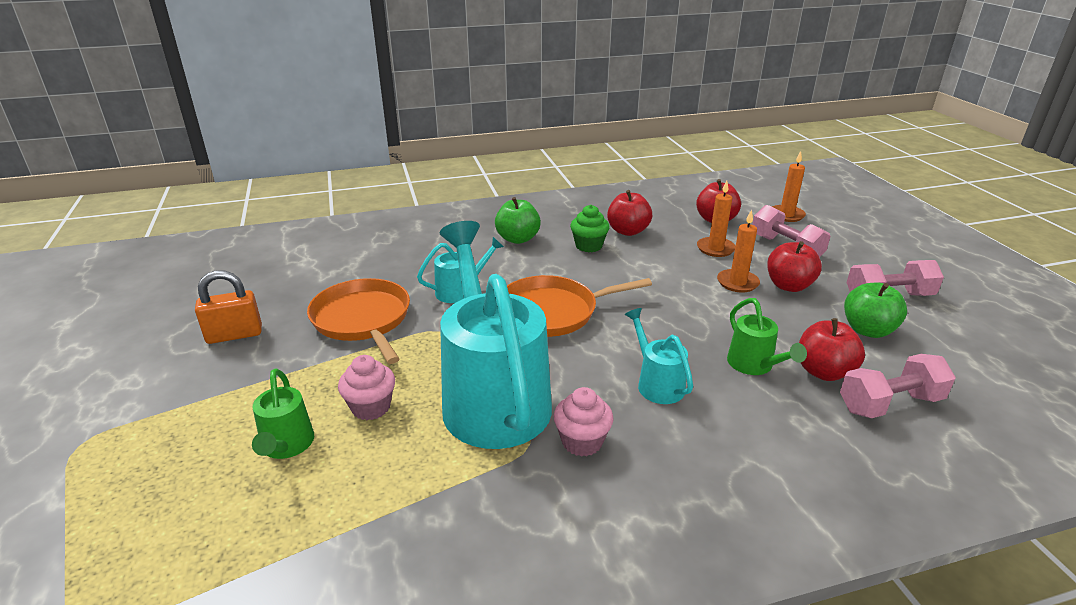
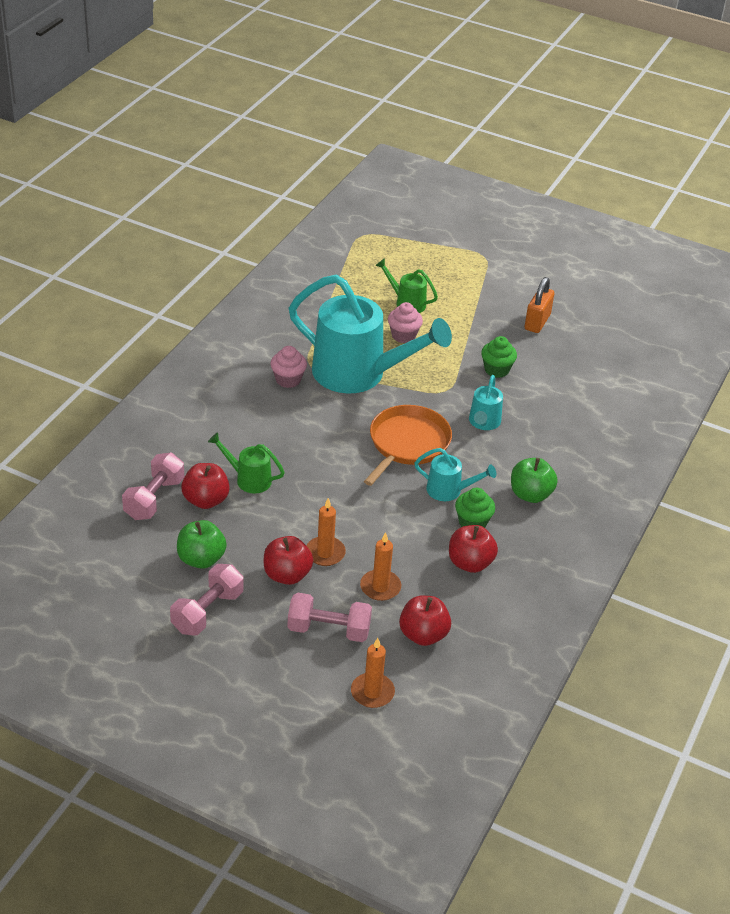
camera: 130 degrees right, 10 degrees up
(363, 320) = (496, 370): orange pan -> green cupcake
(657, 383) = (289, 432): turquoise watering can -> turquoise watering can (449, 491)

